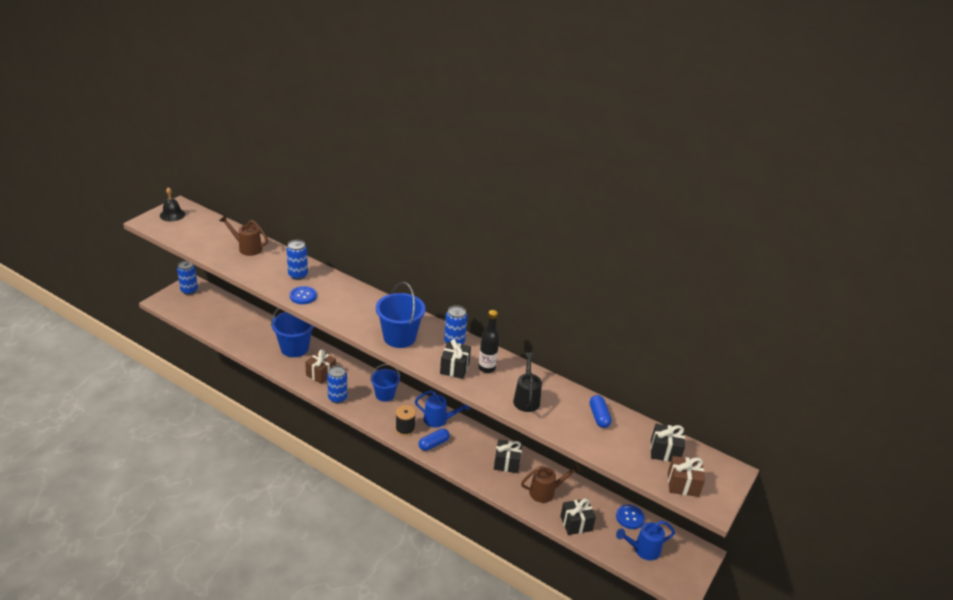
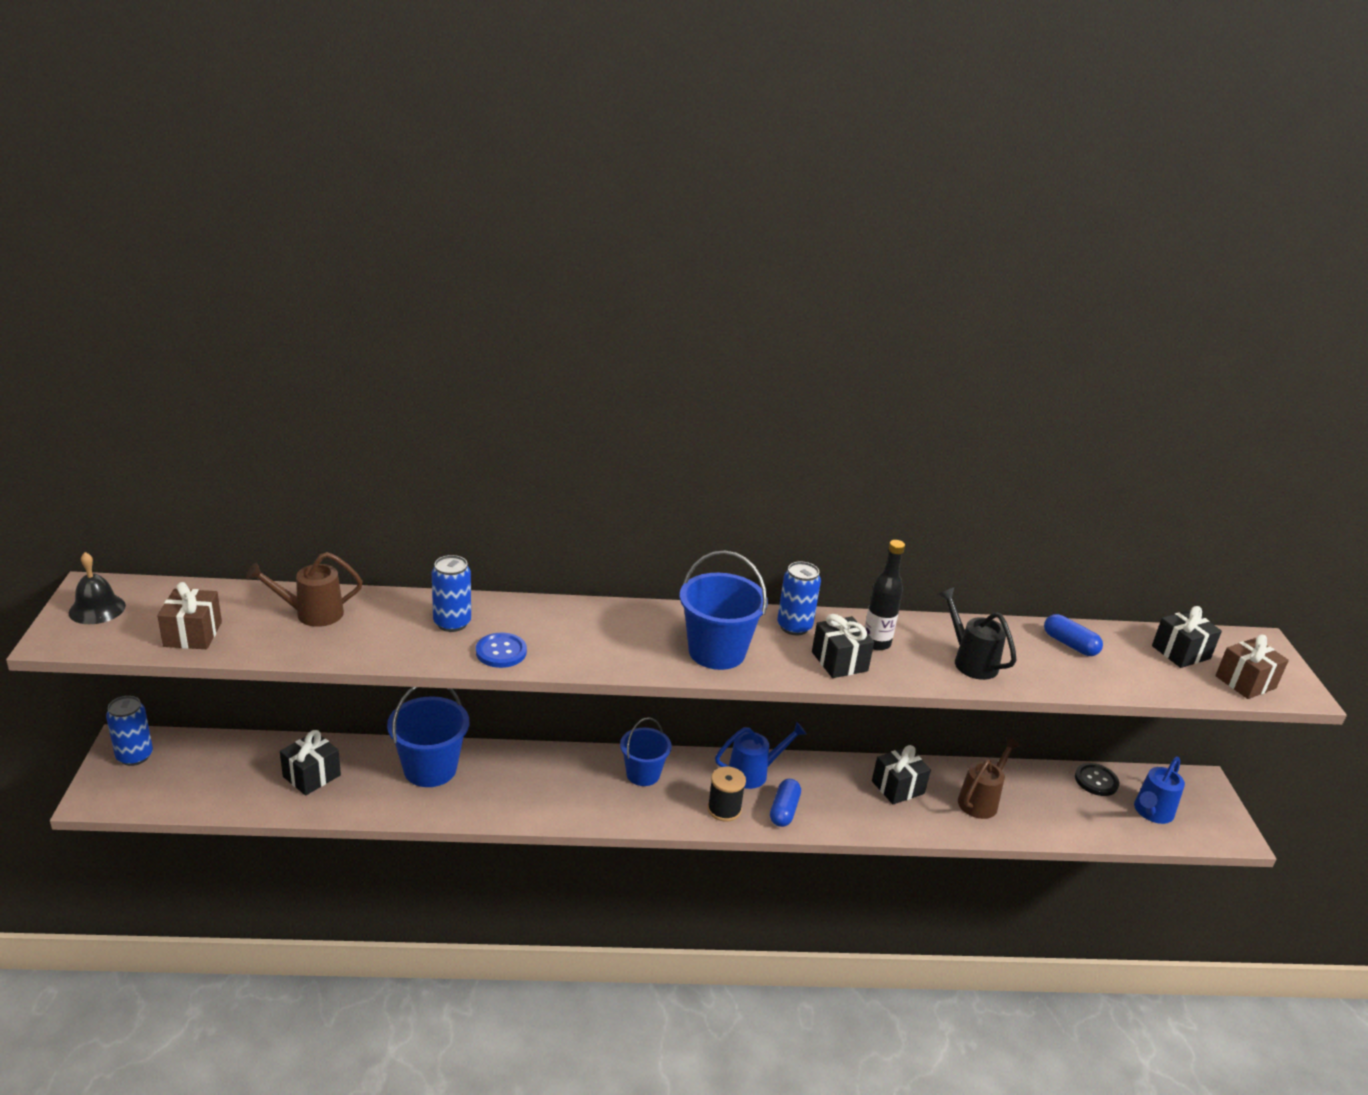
camera: 35 degrees left, 5 degrees down
(321, 374) = (516, 789): brown gift -> brown gift (193, 634)
(337, 398) = (580, 813): blue can -> none
(576, 523) = (1055, 821): black gift -> black gift (311, 776)
(630, 517) = (1096, 781): blue button -> black button

